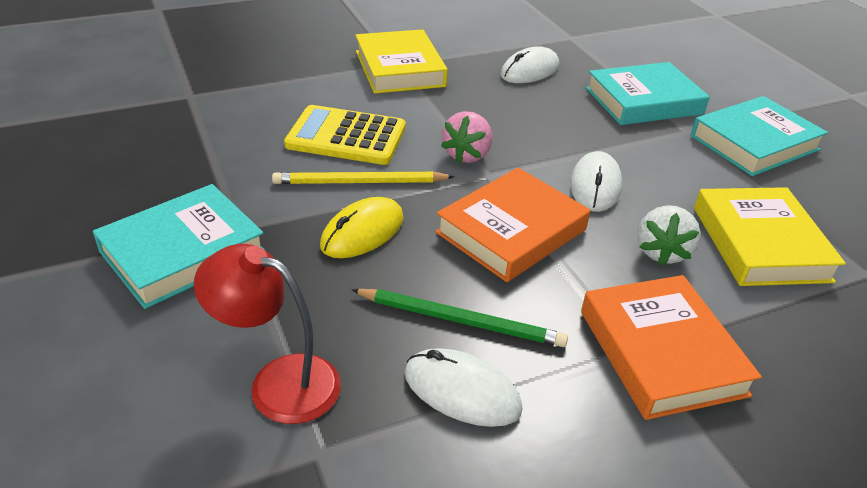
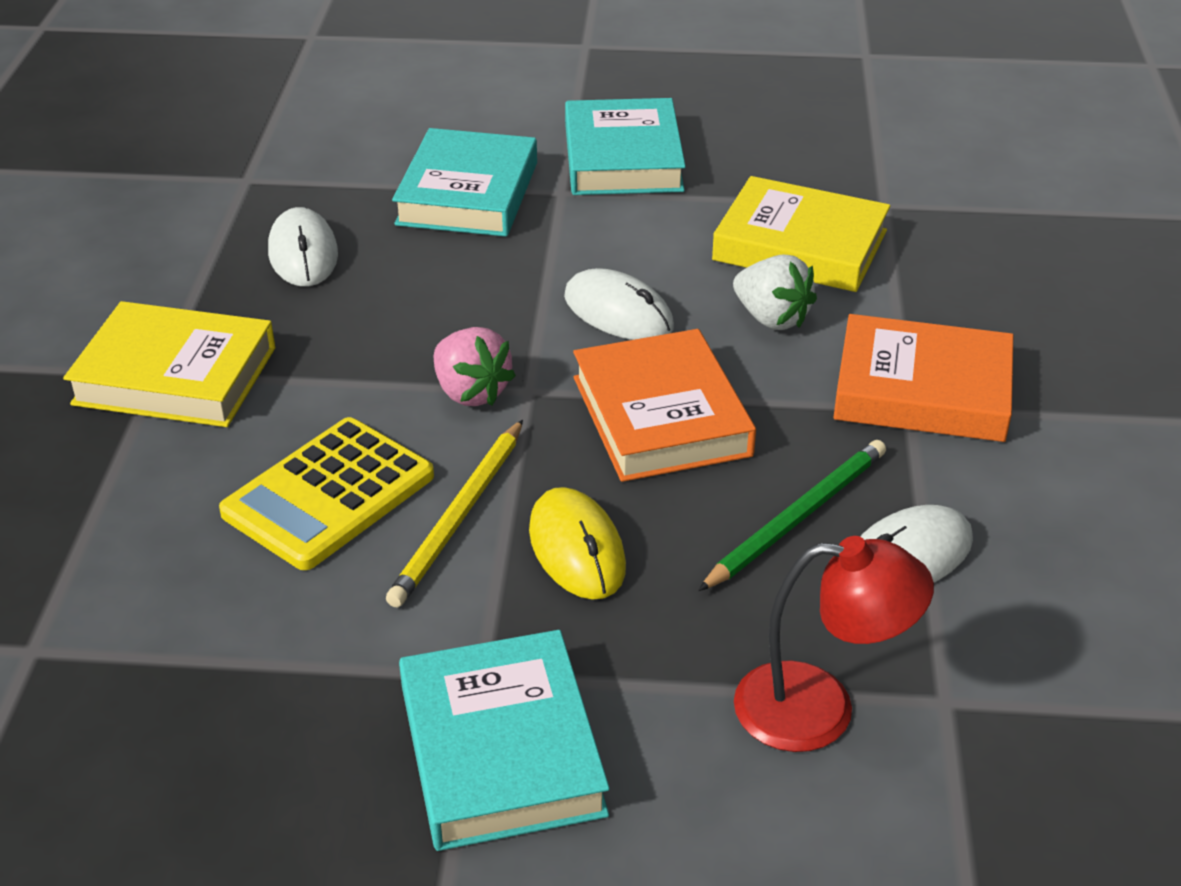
camera: 60 degrees left, 0 degrees up
(278, 382) = (819, 708): red lamp -> red lamp turned 135 degrees counterclockwise

